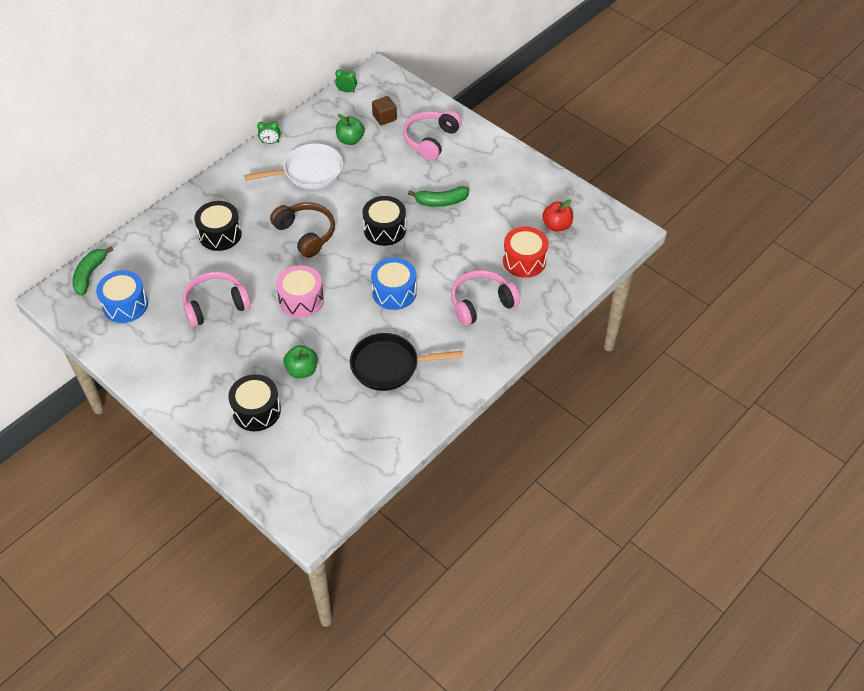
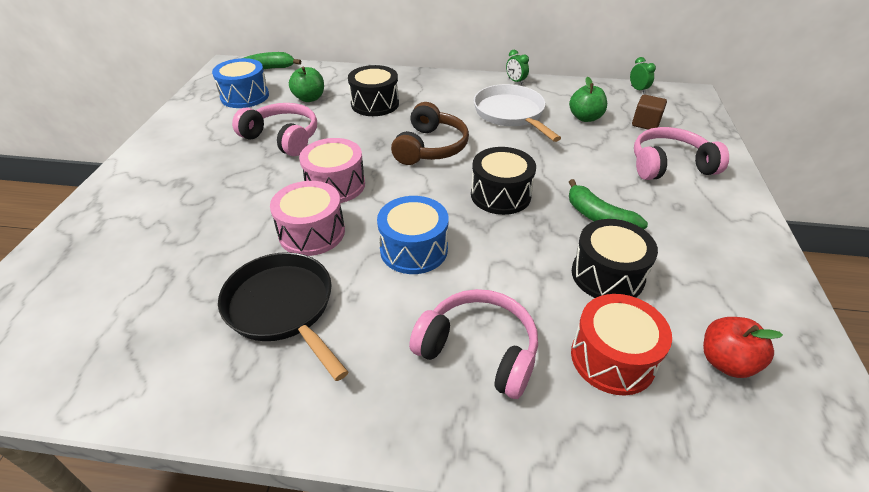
camera: 55 degrees right, 10 degrees down
(256, 411) = (142, 228): black drum -> black drum (607, 275)
(302, 370) = (227, 233): green apple -> green apple (309, 98)
(309, 172) = (511, 114): white pan -> white pan turned 150 degrees counterclockwise
(338, 330) = (312, 233): none -> pink drum

